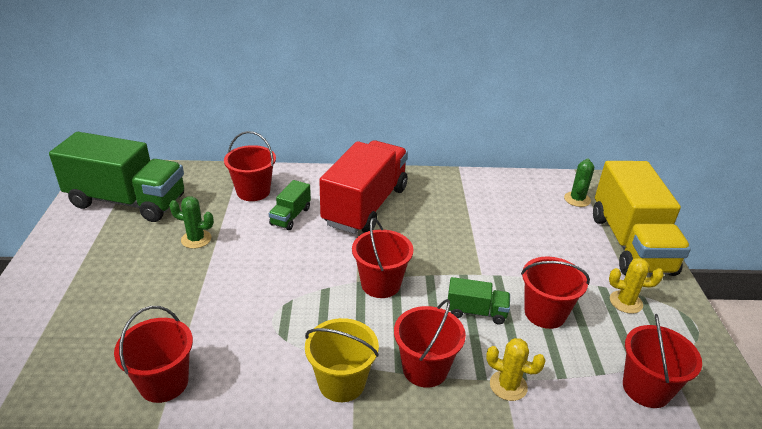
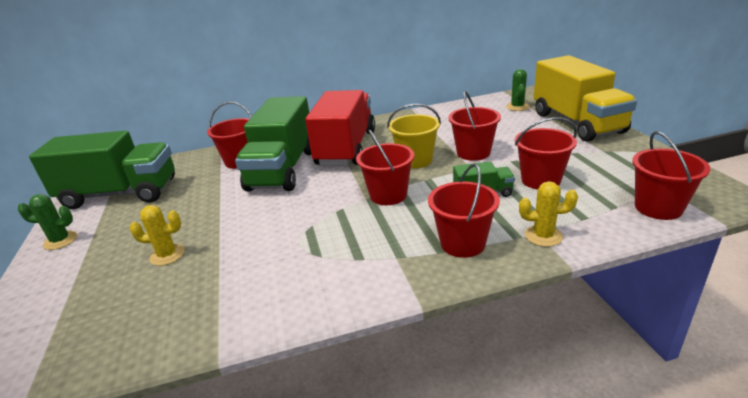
camera: 10 degrees left, 5 degrees down
(164, 383) = (210, 322): red bucket -> red bucket (473, 153)
(196, 239) = (199, 205): green cactus -> green cactus (60, 241)
(290, 216) = (282, 169): green truck -> green truck, size x2.26
(341, 382) = (391, 274): yellow bucket -> yellow bucket (415, 160)
(626, 302) = (600, 157): yellow cactus -> yellow cactus (167, 255)

